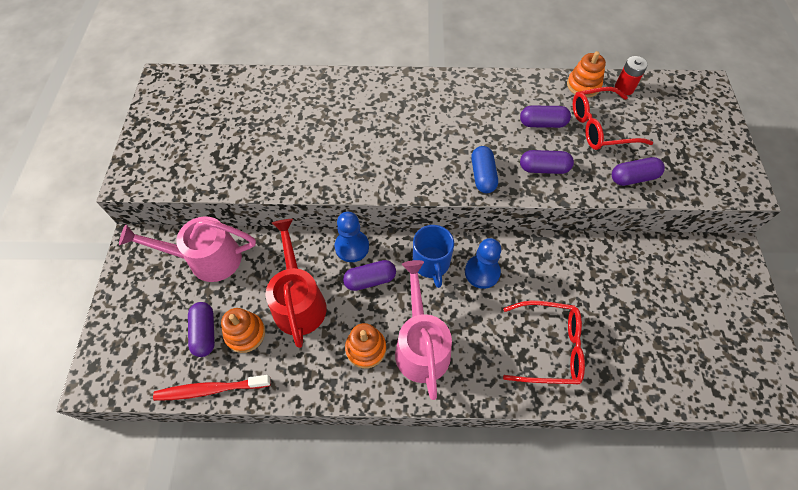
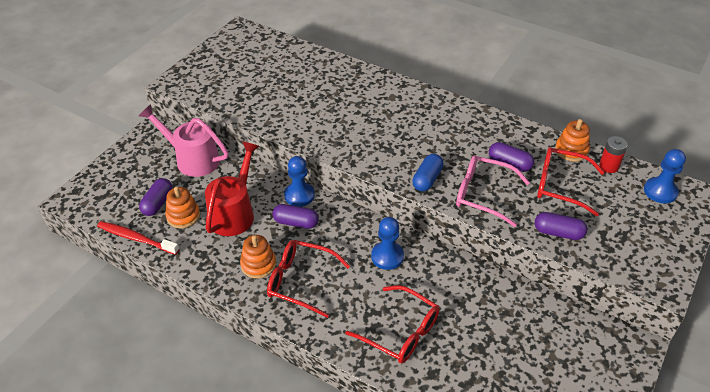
camera: 30 degrees right, 15 degrees down
(421, 344) = (300, 281): pink watering can -> red glasses
(431, 264) = (351, 233): blue mug -> none
(544, 168) = (483, 195): purple capsule -> pink glasses
(680, 95) = (660, 191): none -> blue pawn

